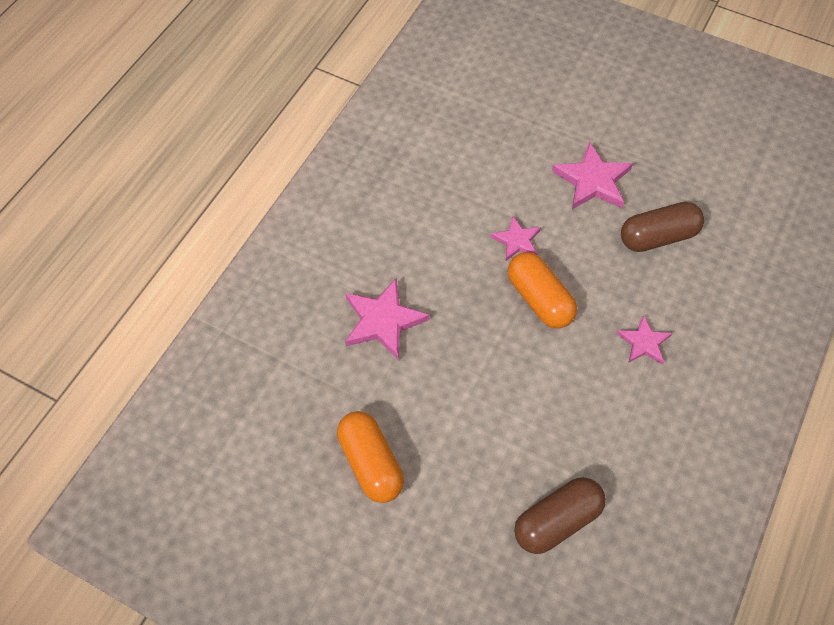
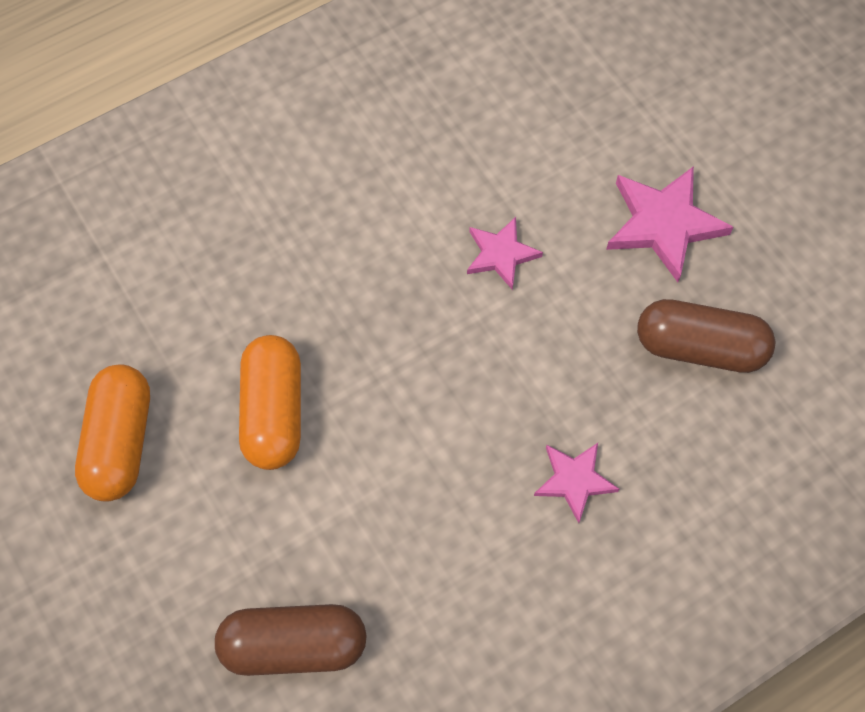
camera: 30 degrees right, 5 degrees up
(383, 321) = (256, 271): pink star -> none
(539, 299) = (475, 348): orange capsule -> orange capsule (273, 412)

